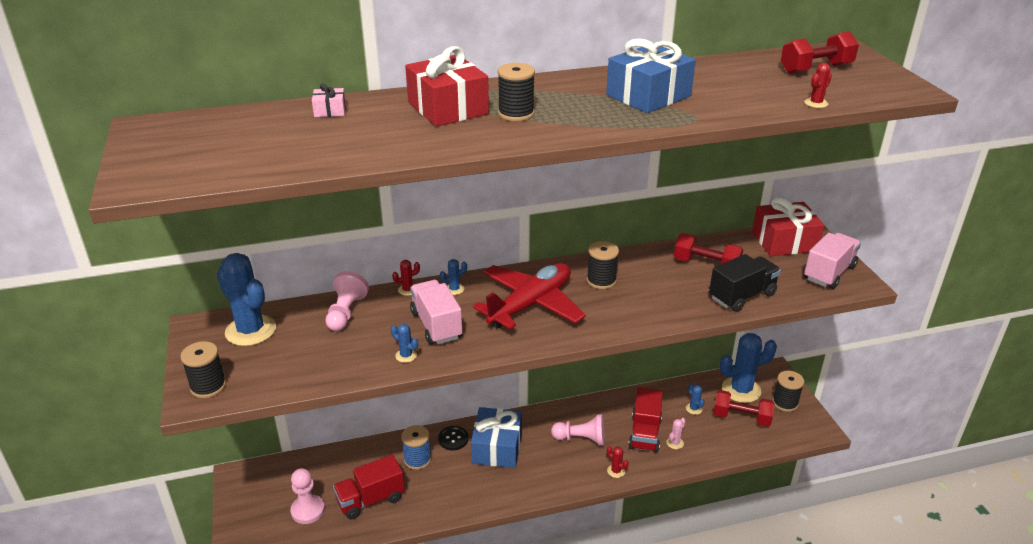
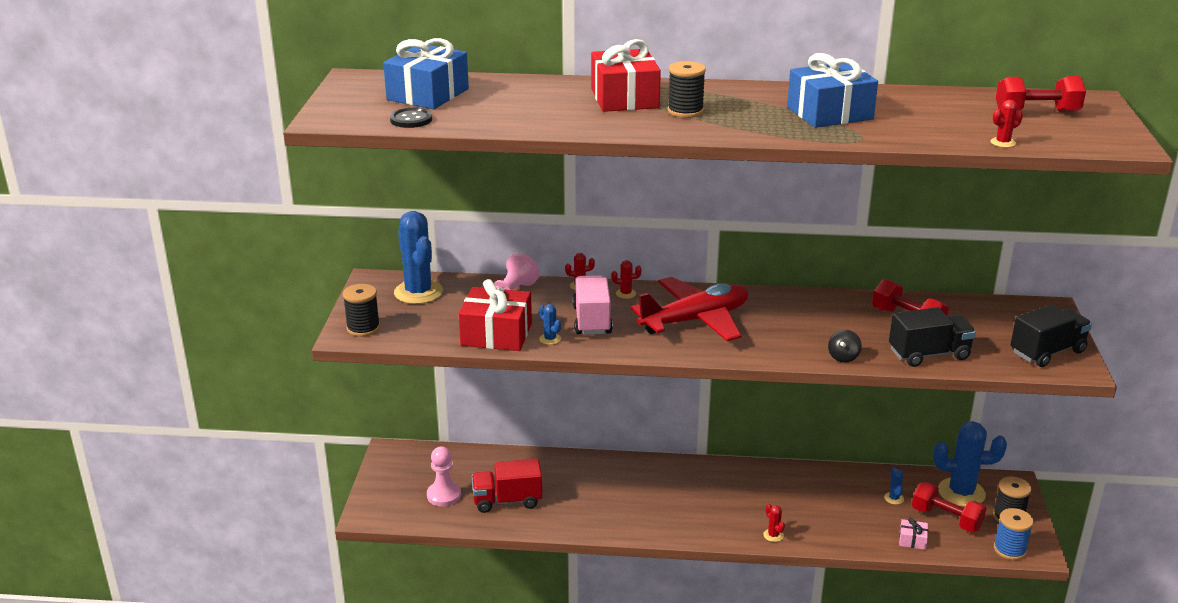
camera: 20 degrees right, 5 degrees down
(330, 111) = (516, 86): pink gift -> pink gift (912, 540)
(417, 459) = (568, 477): blue spool -> blue spool (1009, 549)
(453, 439) = (613, 467): black button -> black button (411, 119)
(454, 289) = (626, 293): blue cactus -> red cactus
(497, 447) = (655, 485): blue gift -> blue gift (428, 94)
(581, 439) = (749, 498): pink pawn -> none
(601, 281) = (782, 313): black spool -> none
(645, 433) = (824, 509): red truck -> none
(675, 443) = (854, 525): pink cactus -> none
(676, 315) = (843, 357): none -> black spinning top
(784, 241) = (1015, 314): red gift -> red gift (496, 334)
(829, 273) = (1047, 352): pink truck -> black truck

